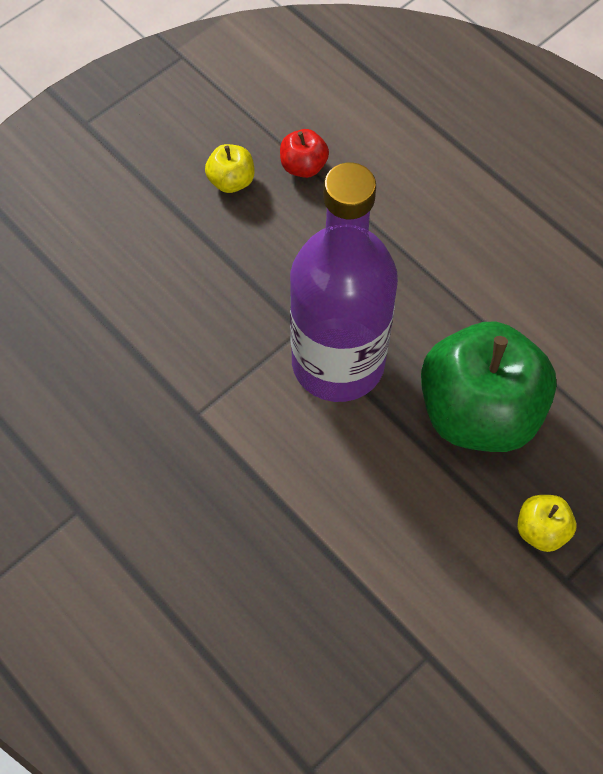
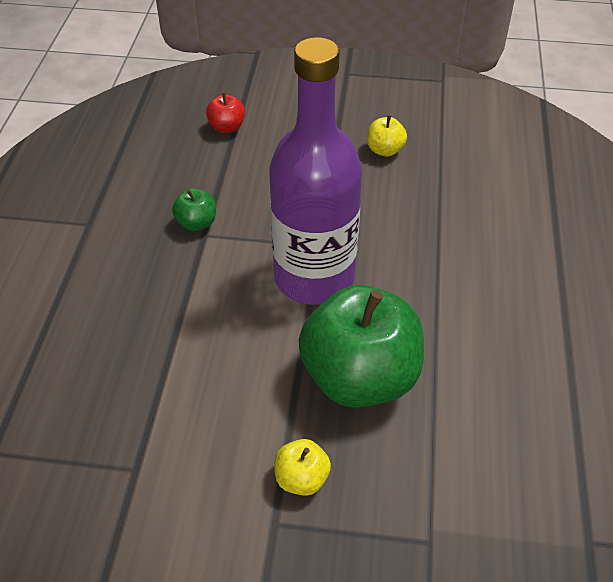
camera: 50 degrees right, 15 degrees down
(174, 411) = (196, 223): none -> green apple
(303, 166) = (437, 174): red apple -> red apple (227, 127)

